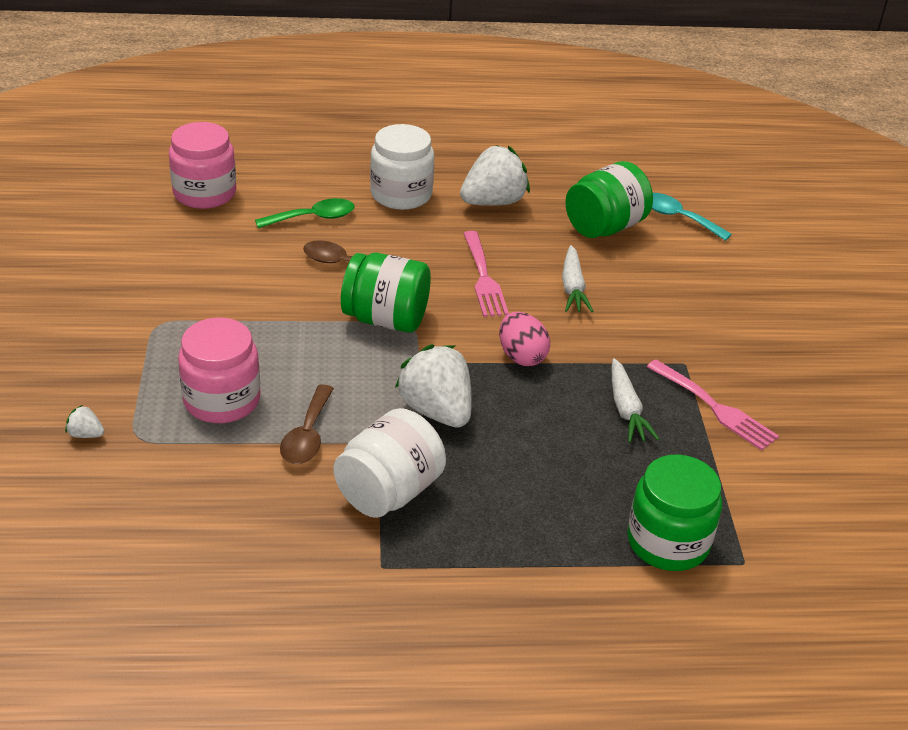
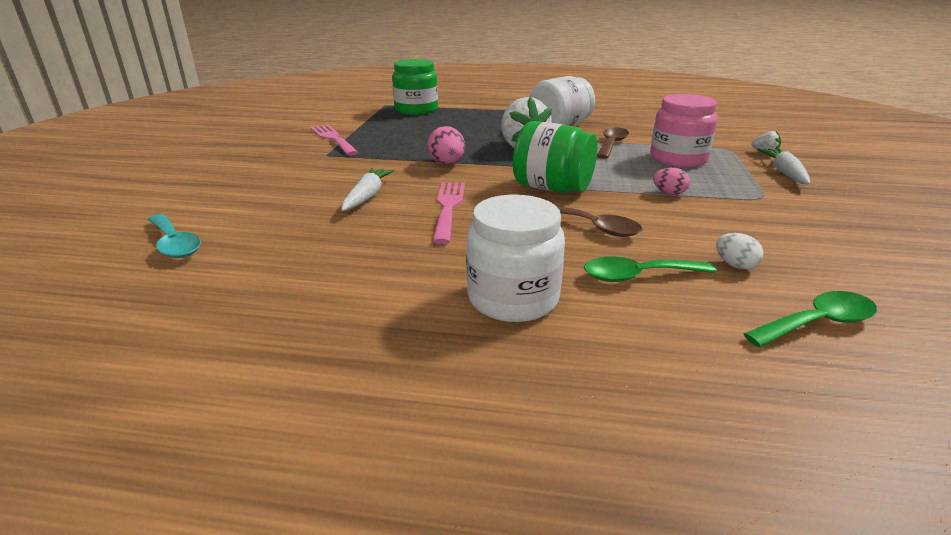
camera: 165 degrees left, 10 degrees down
(205, 193) = (817, 323): pink jar -> green spoon
(235, 233) = (735, 265): none -> white egg
(258, 322) = (669, 193): none -> pink egg
(493, 202) = (387, 278): white strawberry -> none
(605, 227) = (275, 241): green jar -> none
(626, 409) = (393, 141): white carrot -> white carrot (784, 173)

